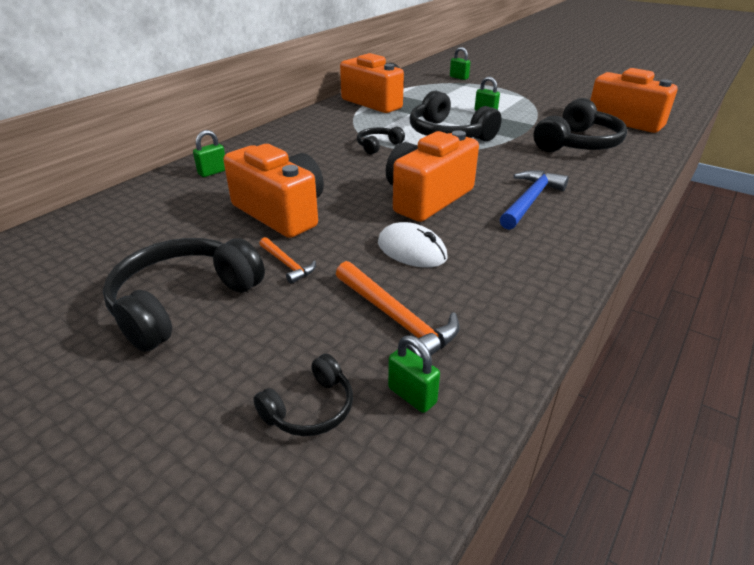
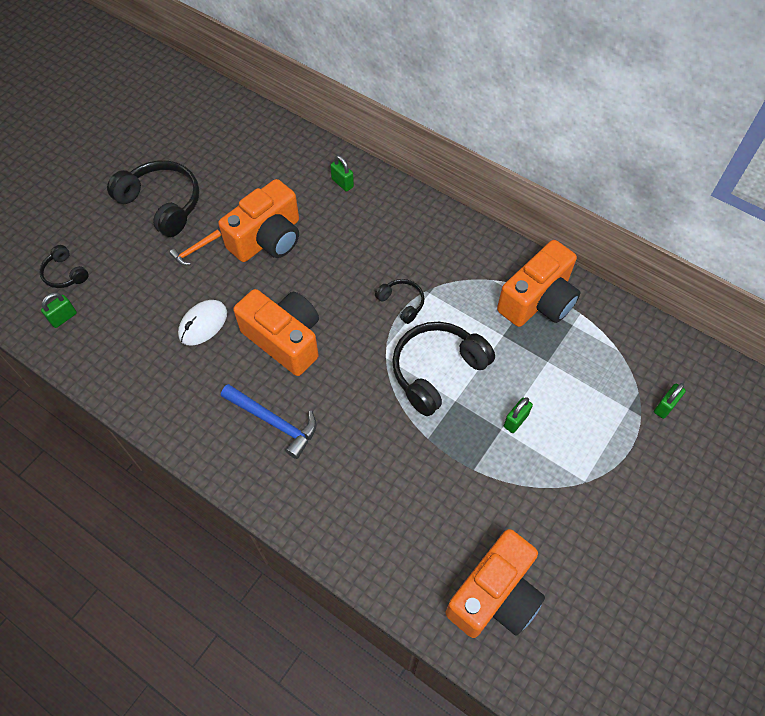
camera: 90 degrees right, 25 degrees up
(397, 320) = (126, 312): orange hammer -> none
(577, 143) = (412, 505): black headphones -> none

